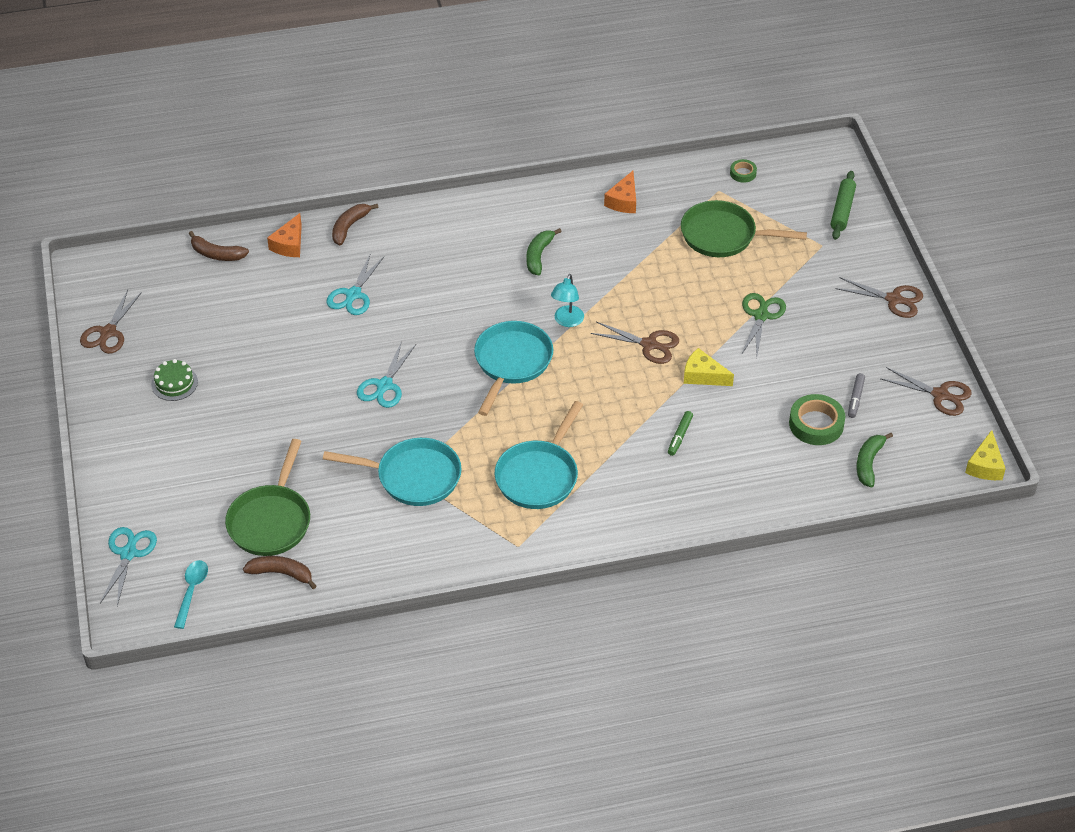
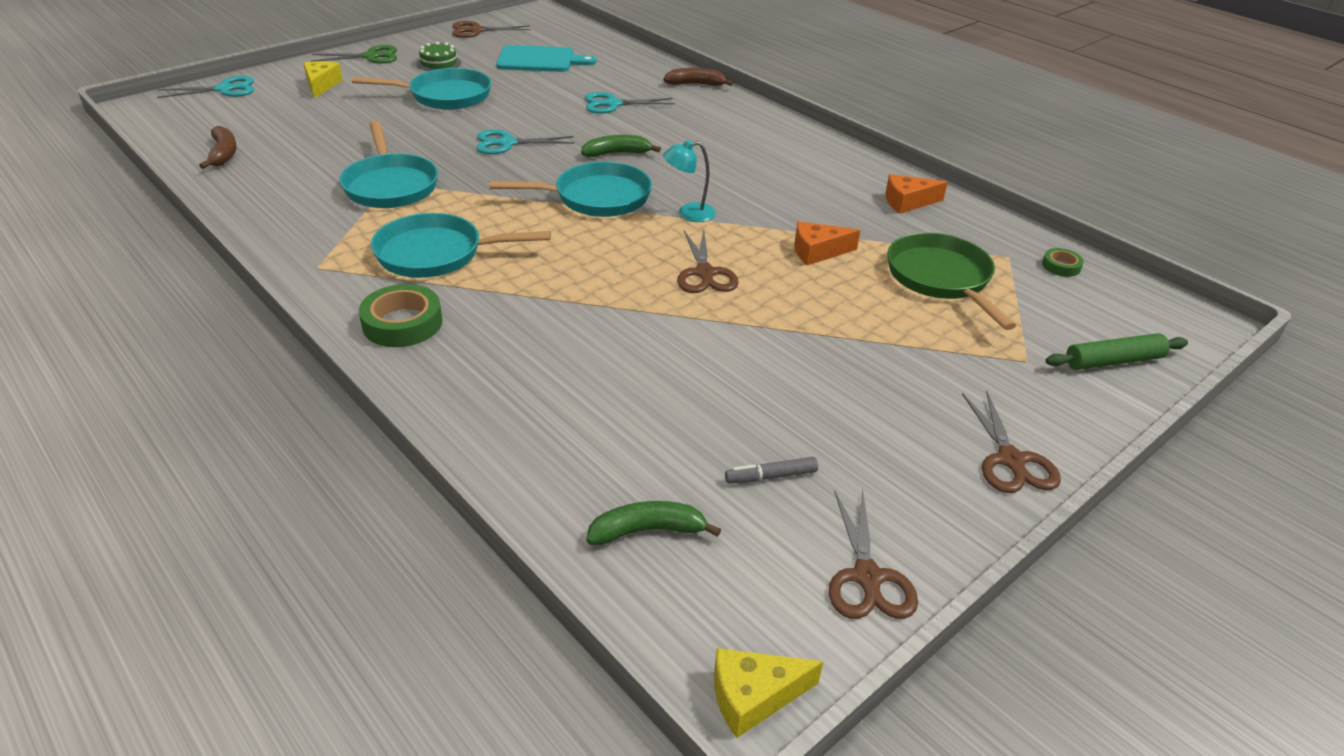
camera: 60 degrees right, 10 degrees down
(192, 591) = (187, 122): turquoise spoon -> none
(217, 254) = (603, 45): brown banana -> none
(219, 310) = (539, 60): none -> turquoise cutting board
(258, 399) = (445, 96): none -> turquoise pan
(271, 521) = (292, 134): green pan -> none
(289, 244) = (645, 67): orange cheese -> orange cheese (817, 252)
(538, 256) = (766, 175): green banana -> green banana (617, 153)
(680, 436) = (570, 334): green marker -> none
(703, 375) = (690, 325): yellow cheese -> yellow cheese (321, 85)
(761, 316) = (840, 343): green scissors -> green scissors (370, 56)
(816, 424) = (685, 449): green tape -> green tape (402, 323)

